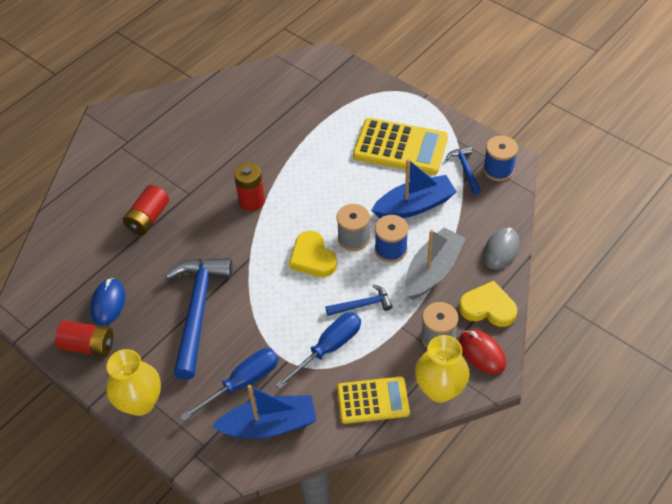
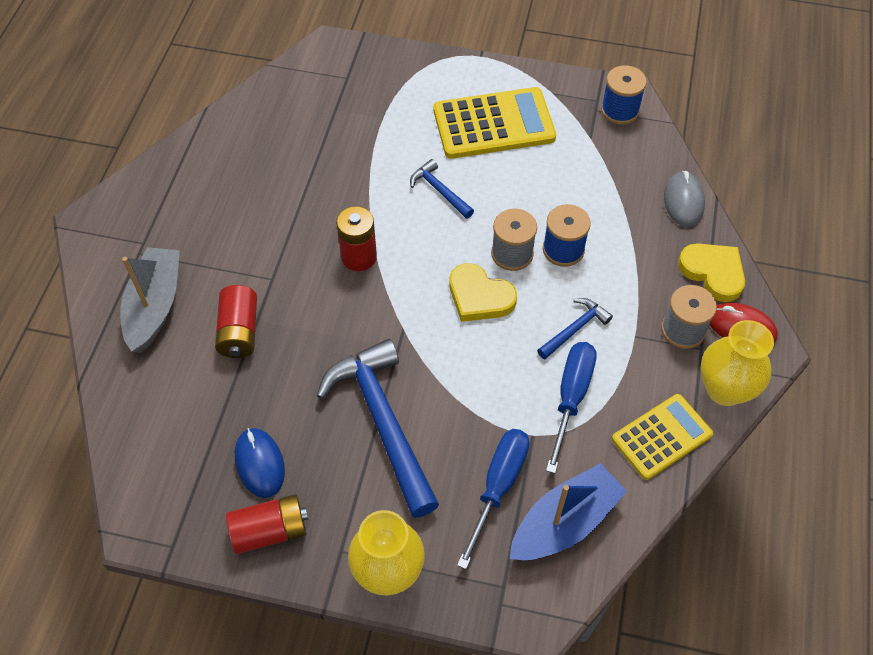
camera: 30 degrees left, 5 degrees up
(414, 206) = (555, 187): blue boat -> none
(432, 271) = (626, 255): grey boat -> grey boat (155, 306)
(465, 169) = (583, 123): blue hammer -> blue hammer (440, 191)
(488, 307) = (713, 272): yellow heart -> yellow heart turned 60 degrees clockwise

